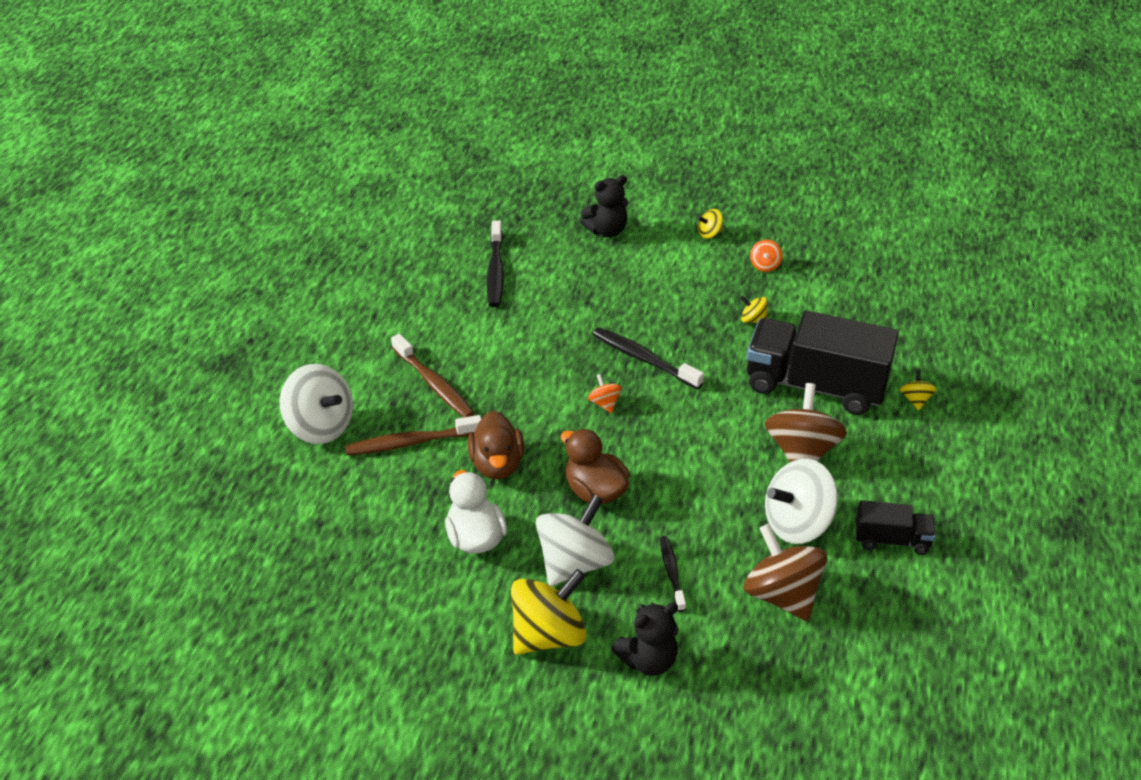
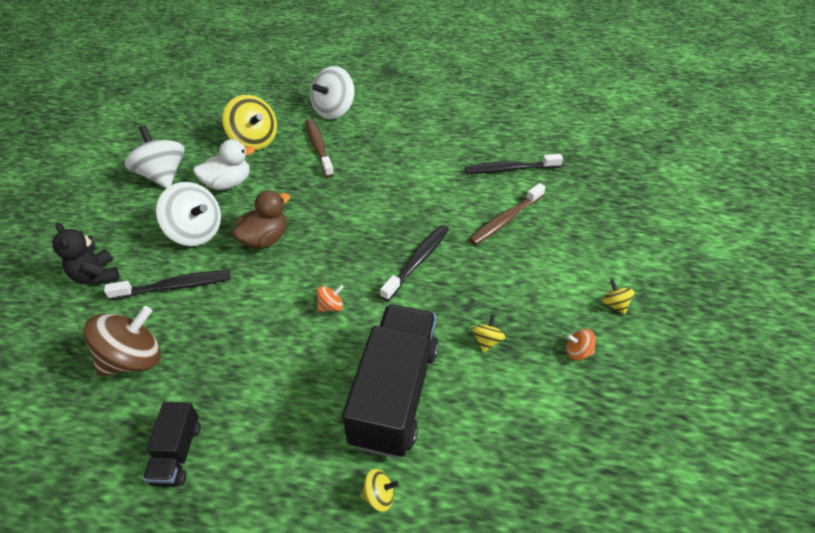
camera: 85 degrees right, 5 degrees up
(434, 384) = (376, 152): brown toothbrush -> brown toothbrush (505, 220)
(497, 465) = (296, 187): brown duck -> none
(548, 635) = (135, 223): yellow spinning top -> yellow spinning top (254, 140)
(604, 403) = (361, 239): orange spinning top -> orange spinning top (331, 306)
(606, 230) = (588, 229): black teddy bear -> none
(672, 572) = (175, 286): black toothbrush -> black toothbrush, size x1.61
(797, 523) = (211, 373): white spinning top -> white spinning top (163, 175)
(801, 452) = (301, 378): brown spinning top -> none

